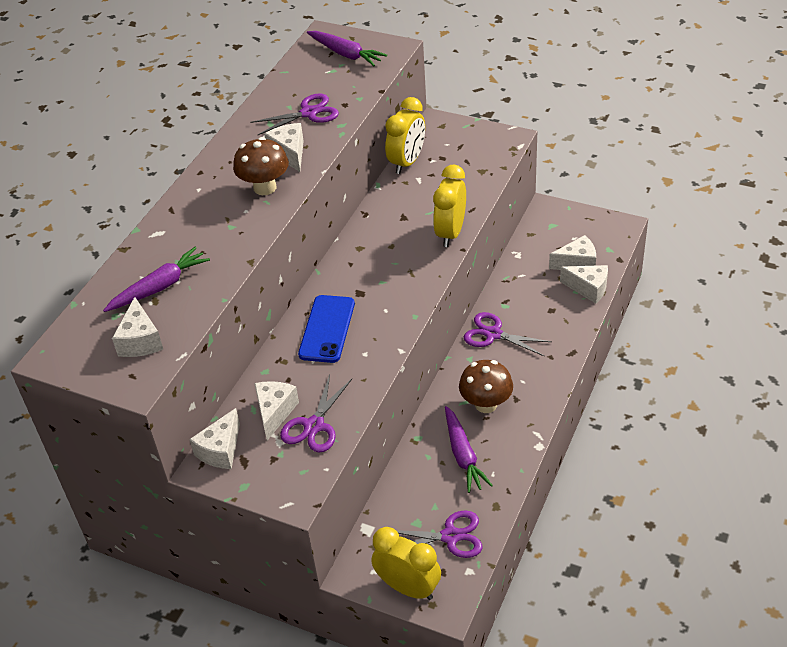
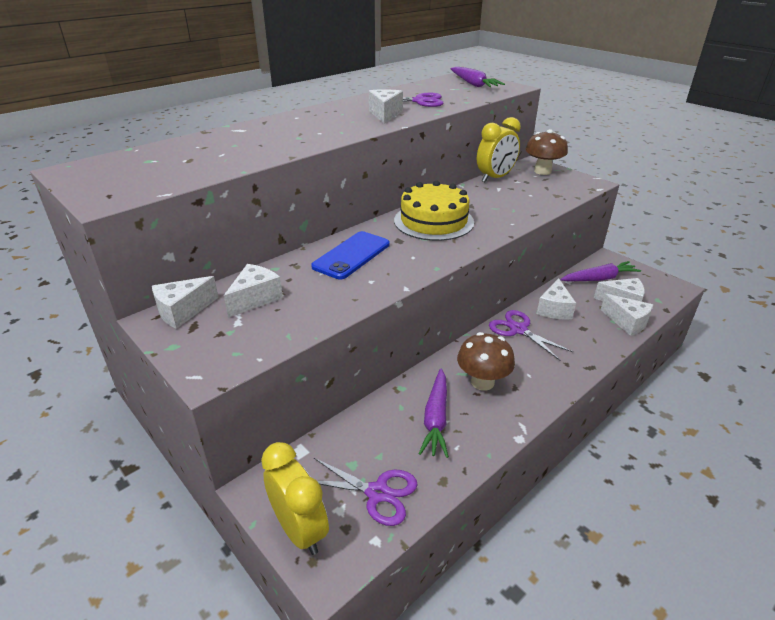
camera: 20 degrees right, 10 degrees down
(140, 341) = (145, 178): white cheese -> white cheese (554, 309)
(160, 287) = (203, 154): purple carrot -> purple carrot (599, 279)
(265, 188) = (347, 125): brown mushroom -> brown mushroom (542, 171)
(314, 426) = (279, 320): purple scissors -> none
(378, 253) = (433, 221): none -> yellow cake
(450, 233) = (506, 224): yellow clock -> none

